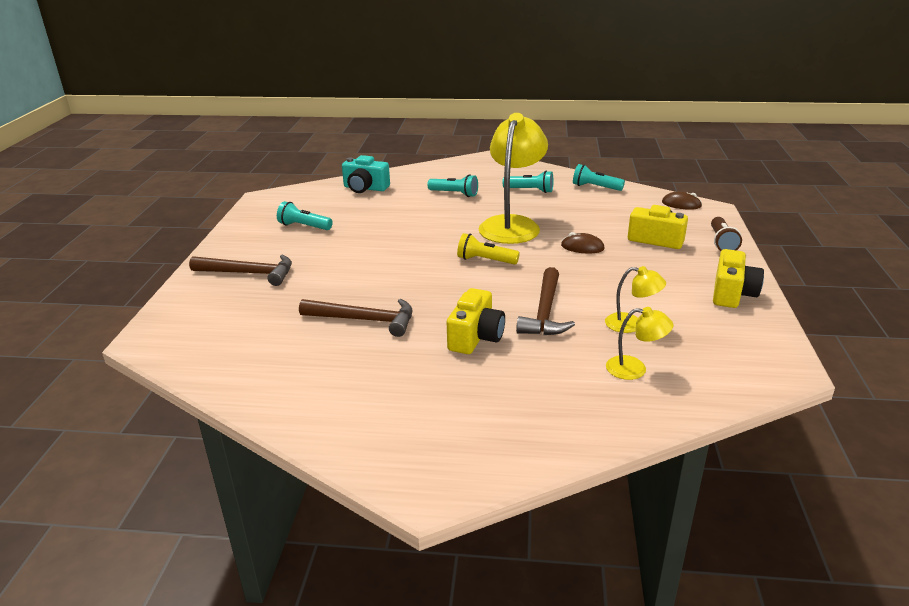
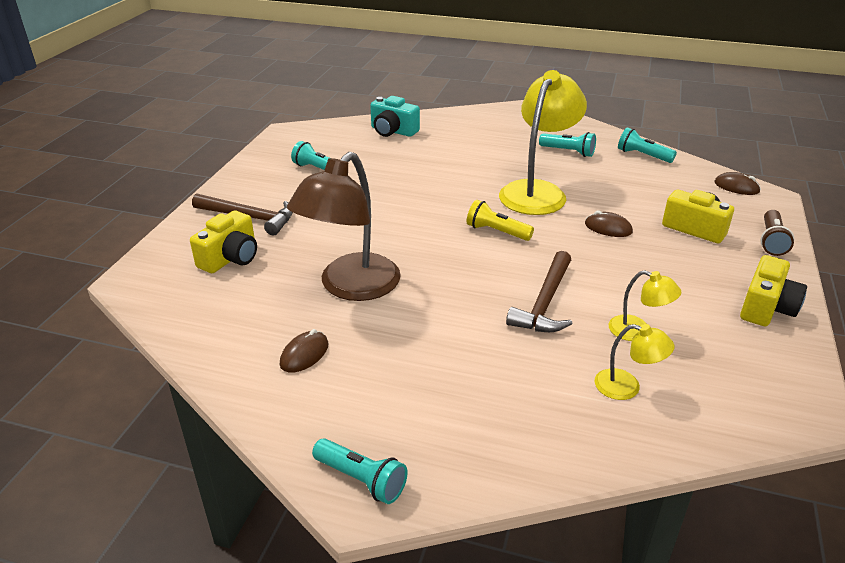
camera: 10 degrees right, 5 degrees up
(338, 381) = (304, 354): none -> brown mouse
(364, 320) = (351, 287): brown hammer -> brown lamp
(454, 194) = (485, 147): turquoise flashlight -> turquoise flashlight (361, 479)
(476, 337) = (461, 323): yellow camera -> yellow camera (230, 258)

